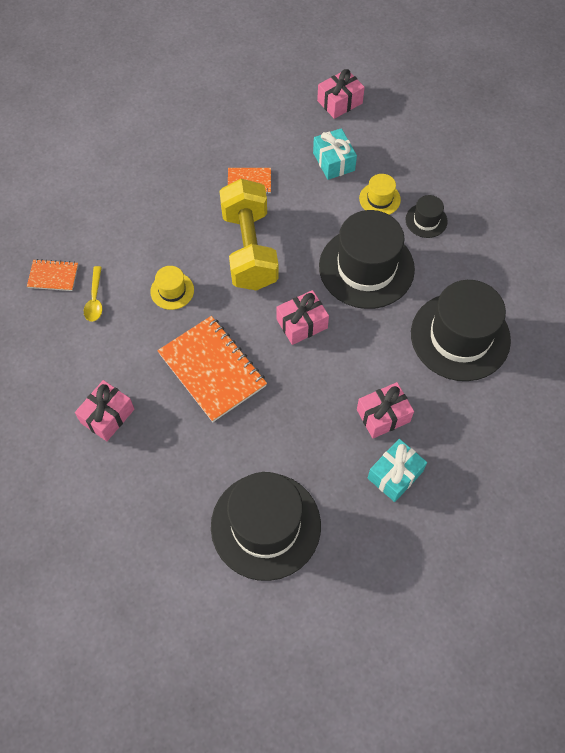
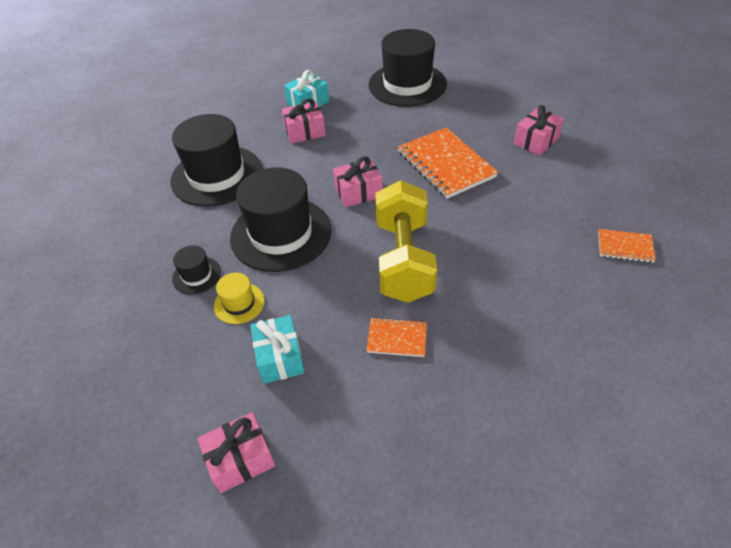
camera: 170 degrees left, 15 degrees down
(95, 299) = (570, 223): yellow spoon -> none
(172, 291) = (488, 226): yellow hat -> none

